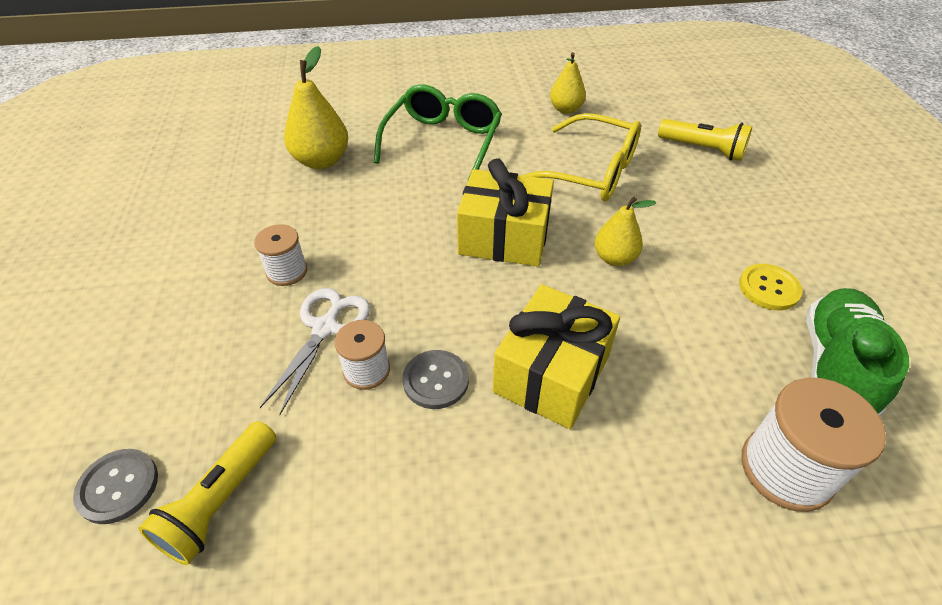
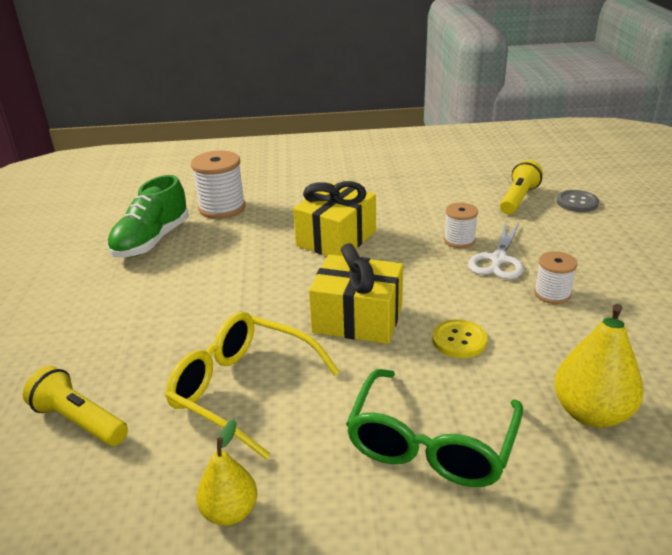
camera: 175 degrees left, 15 degrees down
(435, 380) = (412, 236): grey button -> none
(614, 258) = (262, 301): yellow pear -> none
(769, 288) = (150, 280): yellow button -> yellow button (459, 340)

